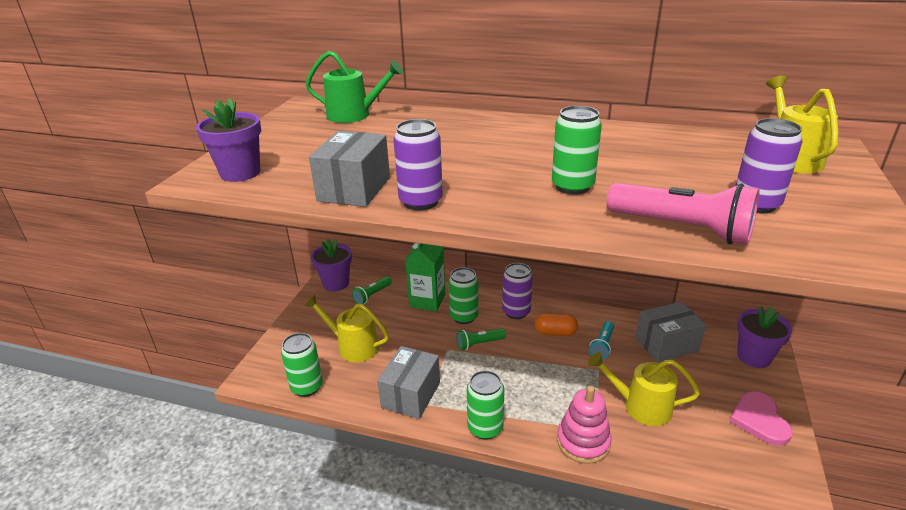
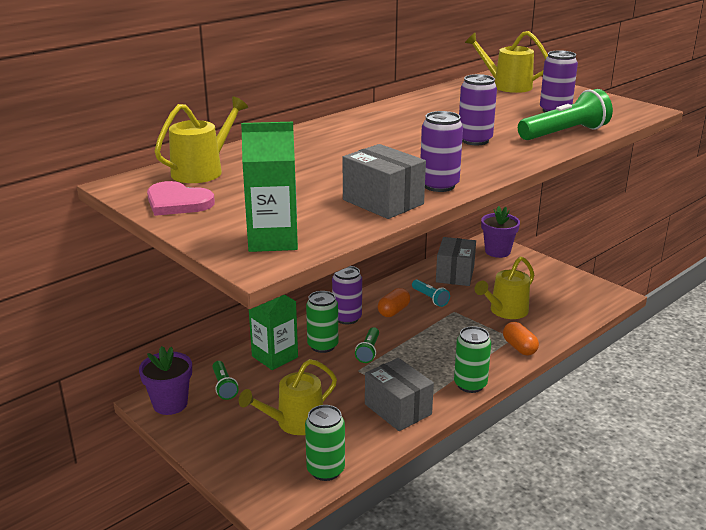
camera: 60 degrees left, 5 degrees down
(240, 173) = (273, 240): purple flower pot -> green carton
(354, 115) = (202, 171): green watering can -> yellow watering can
(572, 186) = (475, 140): green can -> purple can
(583, 442) = (519, 347): pink stacking toy -> orange capsule
(682, 229) = (565, 133): pink flashlight -> green flashlight
(759, 420) = (552, 277): pink heart -> pink heart (177, 202)

